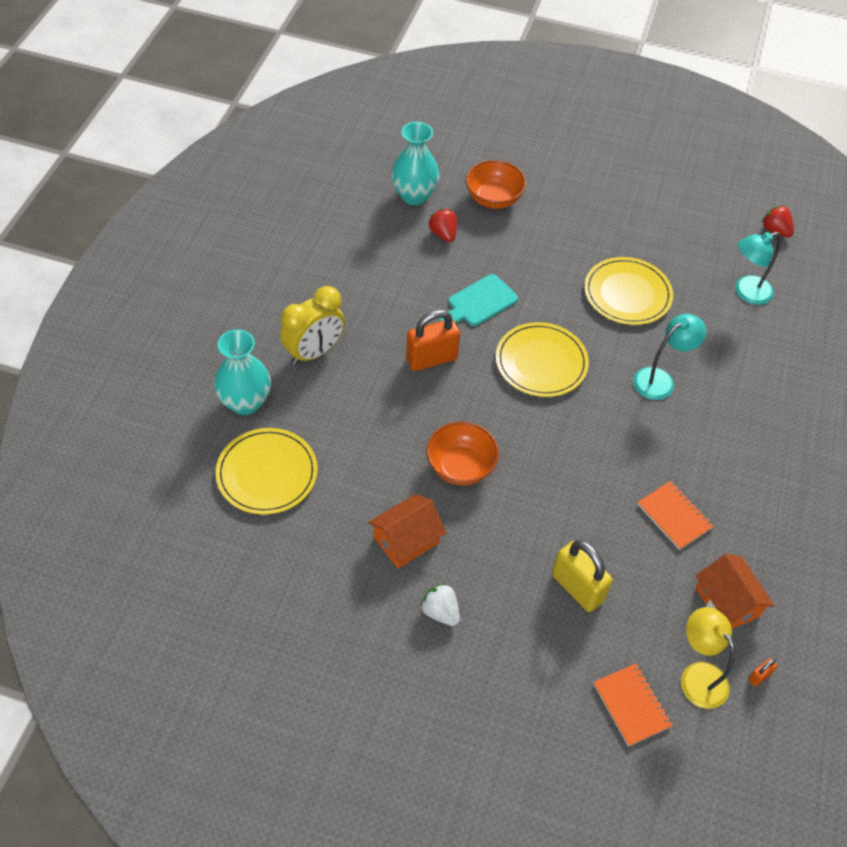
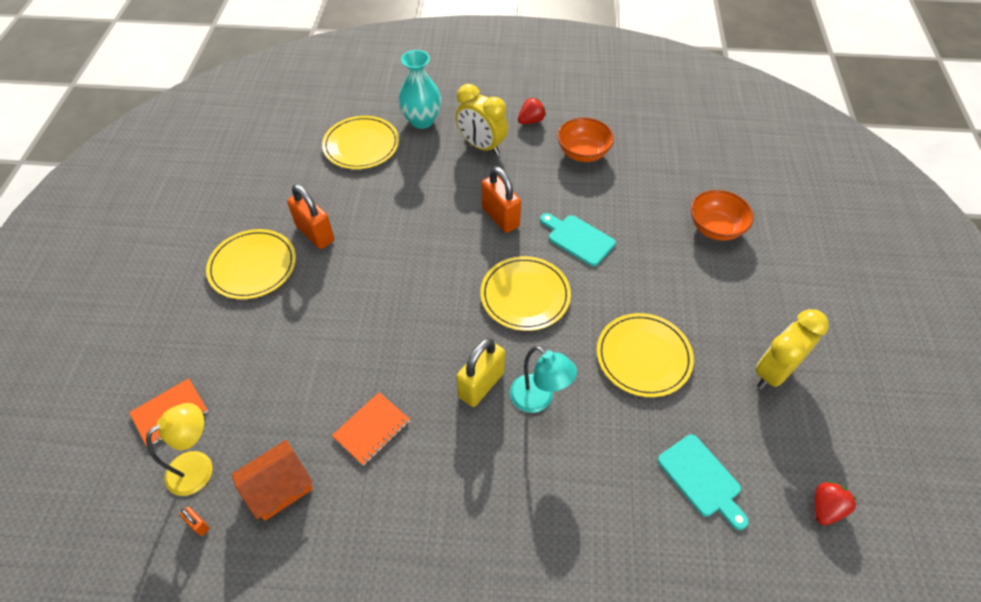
camera: 80 degrees right, 0 degrees up
(406, 540) = (315, 234): orange house -> orange padlock
(414, 195) = (685, 172): turquoise vase -> none
(440, 612) = (252, 266): white strawberry -> yellow plate
(443, 234) = (648, 200): red strawberry -> red strawberry (531, 121)
(460, 466) = (393, 255): orange bowl -> orange bowl (583, 153)
(577, 588) = (283, 357): yellow padlock -> yellow padlock (481, 384)
(657, 216) = (773, 372): none -> yellow clock
(746, 293) = (701, 479): turquoise lamp -> turquoise cutting board

